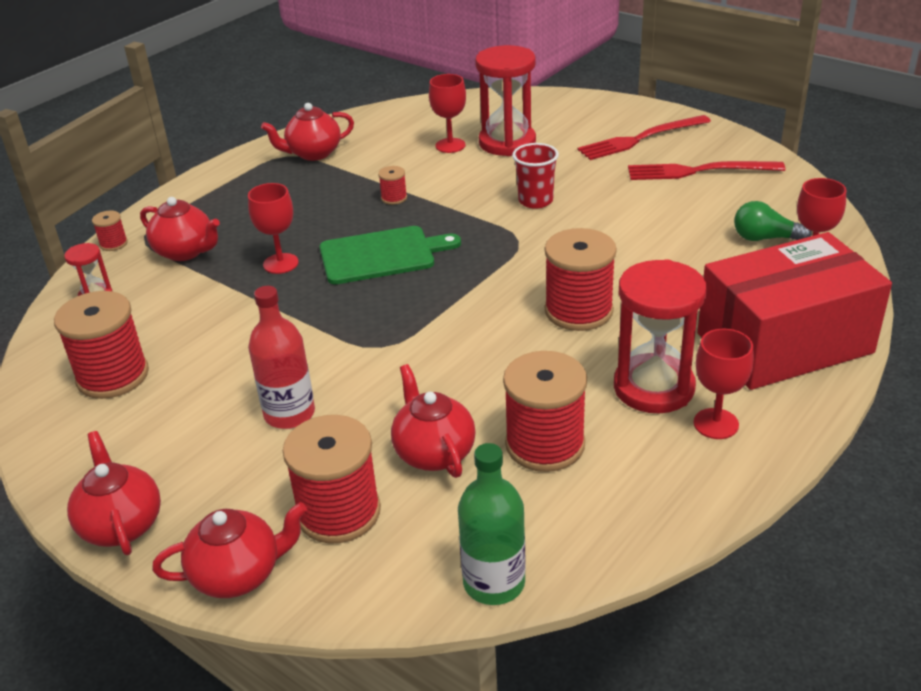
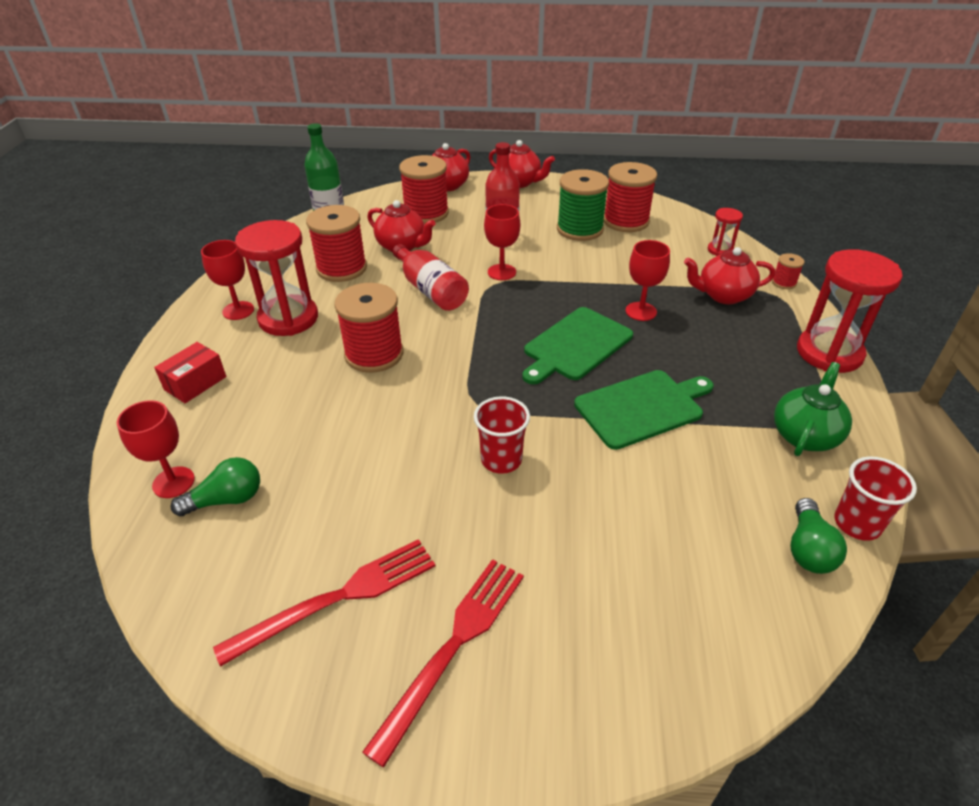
camera: 145 degrees right, 5 degrees up
(183, 386) = (580, 229): none -> green spool
(313, 153) = (805, 435): red teapot -> green teapot
(360, 117) = (857, 524): none -> red cup
(394, 198) = (642, 407): red spool -> green cutting board
(403, 117) = (808, 549): none -> green light bulb
(450, 145) = (683, 514): red goblet -> red goblet (501, 272)
(458, 364) = (431, 290): none -> red bottle
(507, 143) = (623, 552): red hourglass -> red hourglass (829, 353)
(784, 343) = (195, 383): red box -> red box, size x0.41

